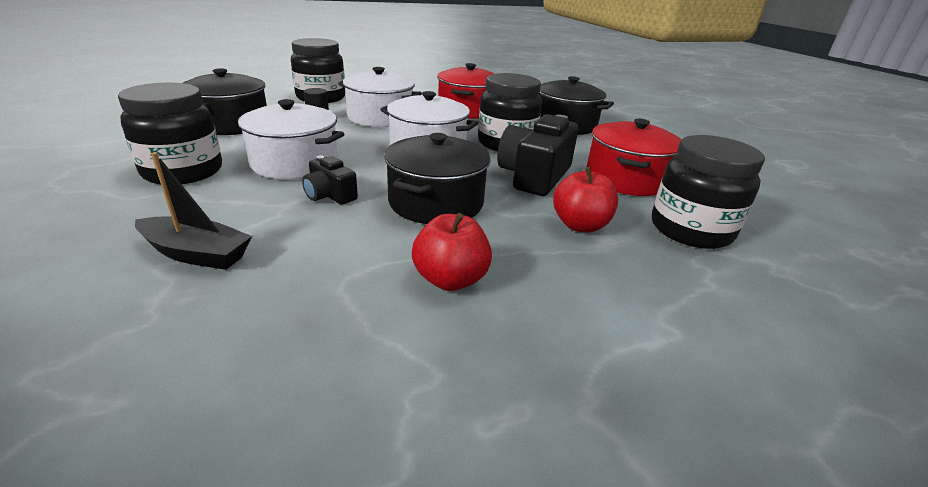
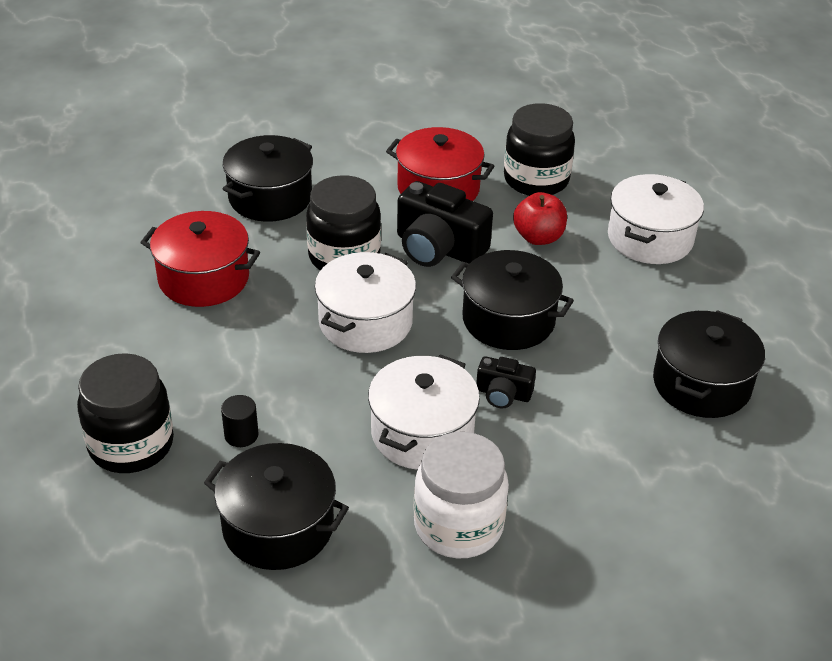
camera: 85 degrees left, 10 degrees up
(183, 172) = (458, 526): black jar -> white jar
(197, 254) = (625, 463): black boat -> none
(306, 330) = (701, 384): none -> black pot
(330, 195) = (503, 394): black camera -> black camera turned 60 degrees clockwise
(380, 117) = (242, 368): white pot -> white pot (650, 238)
(450, 279) = (631, 316): red apple -> none

